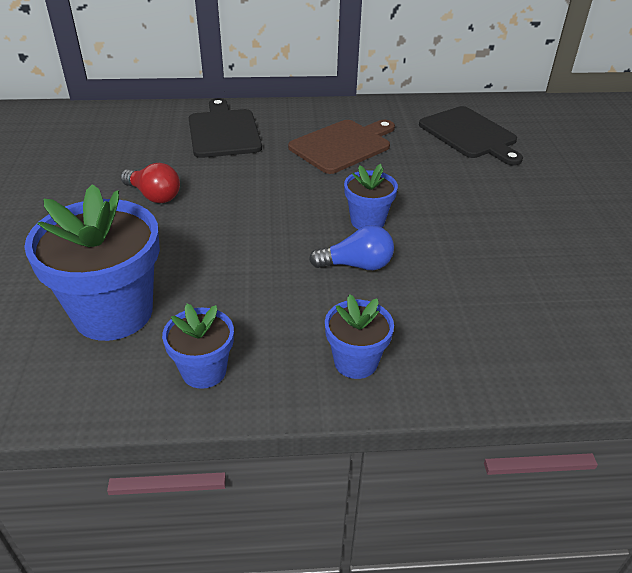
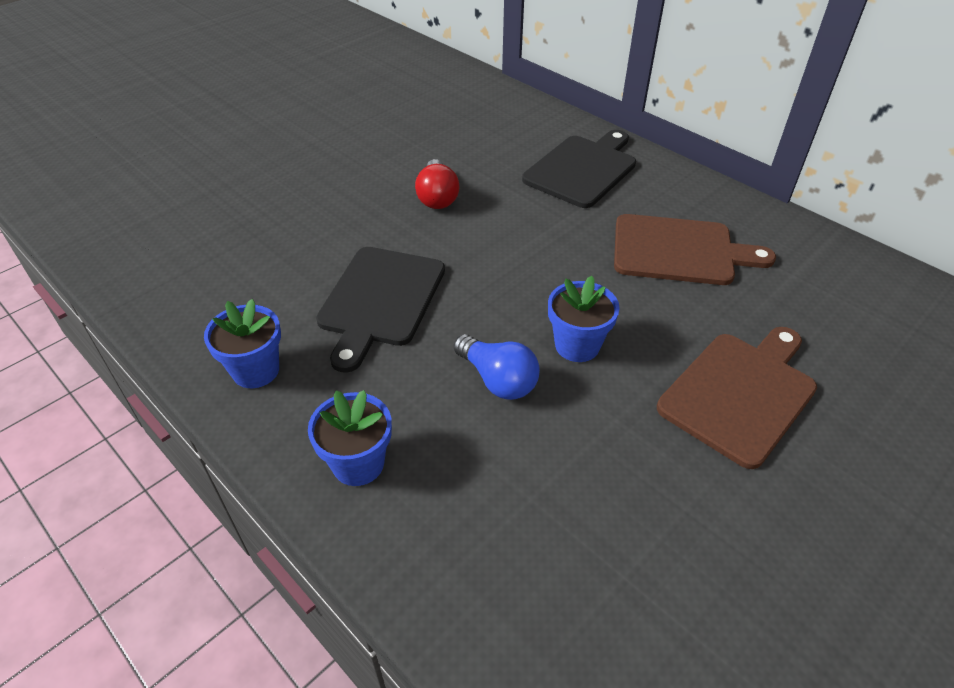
camera: 50 degrees right, 5 degrees up
(113, 312) = (273, 276): blue flower pot -> none
(467, 192) = (740, 393): none -> brown cutting board
(470, 135) = (863, 331): black cutting board -> black cutting board (380, 300)

